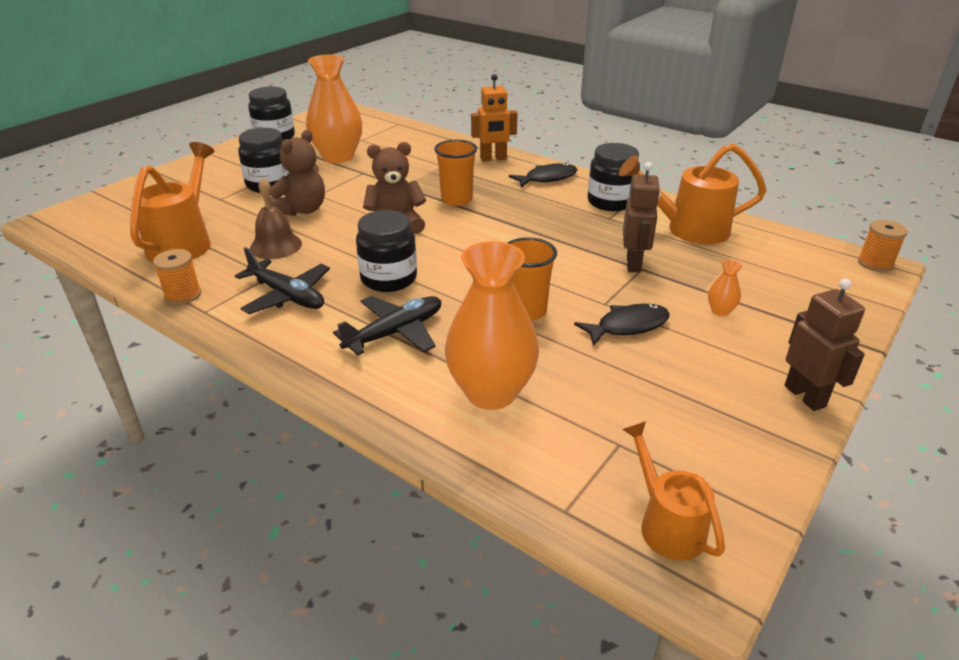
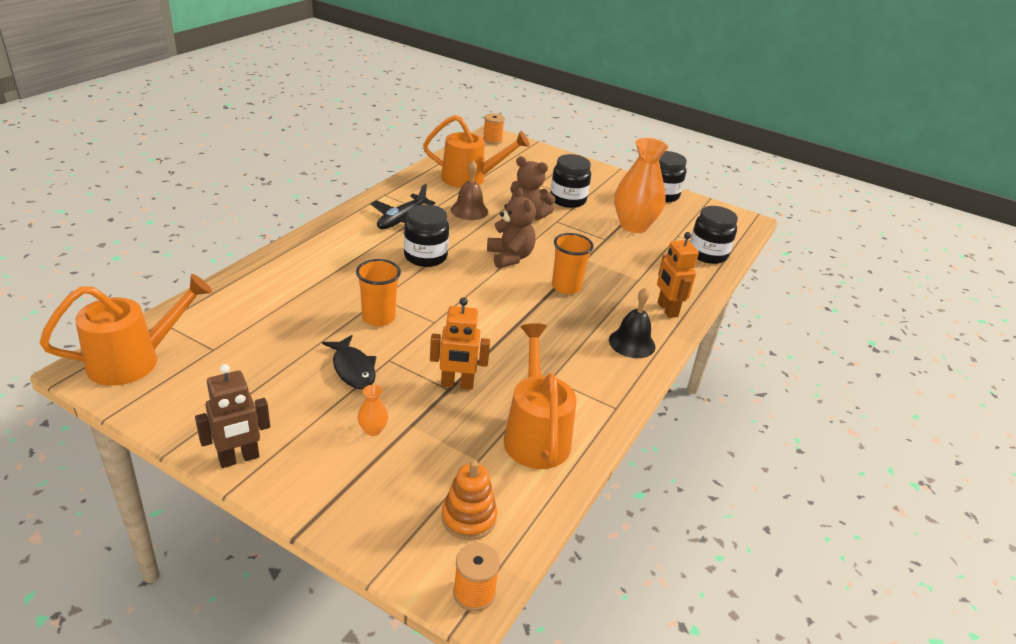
camera: 80 degrees right, 0 degrees up
(183, 295) = (403, 186): orange spool -> orange spool (492, 140)
(395, 332) = (354, 261): black plane -> none
(491, 392) = (280, 298): orange vase -> none
(547, 178) = (632, 343): black fish -> black bell
(610, 202) = (588, 383): black jar -> black jar (707, 254)
(634, 264) = (457, 384): brown robot -> orange robot
(667, 524) = (134, 360): orange watering can -> orange watering can, size x1.59
(803, 263) = (468, 518): none -> orange stacking toy

